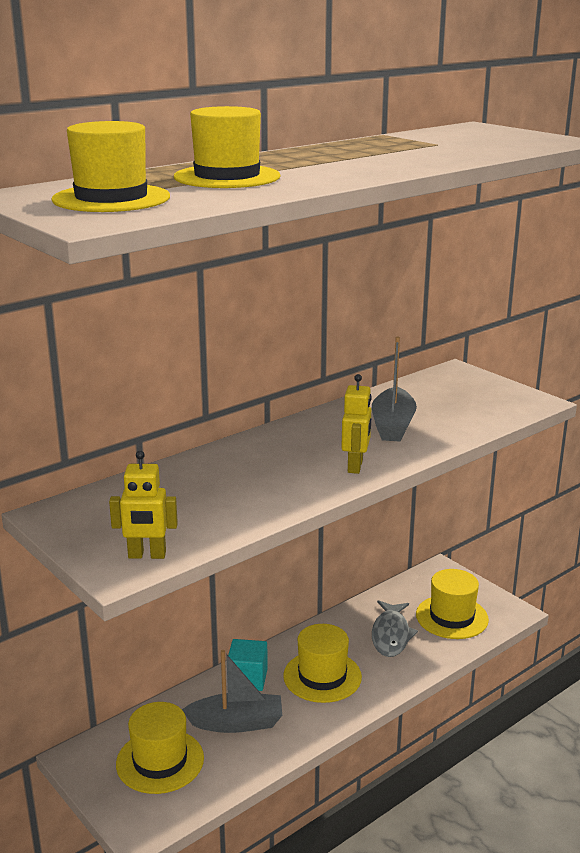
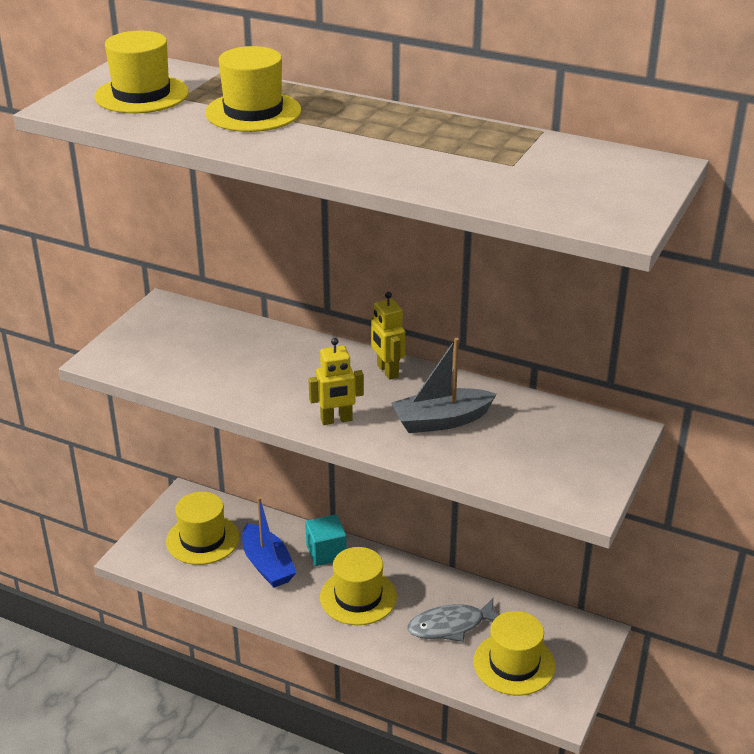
camera: 65 degrees right, 10 degrees up
(147, 555) = (128, 363): yellow robot -> yellow robot (387, 371)
(236, 723) = (267, 565): grey boat -> blue boat

